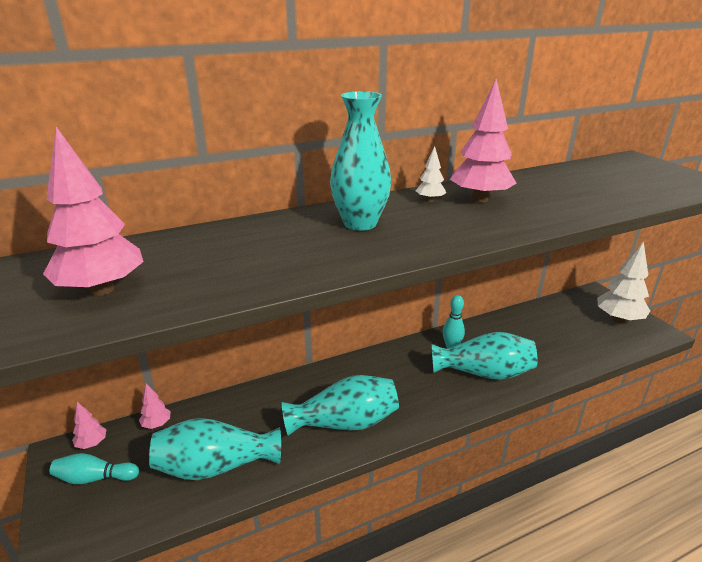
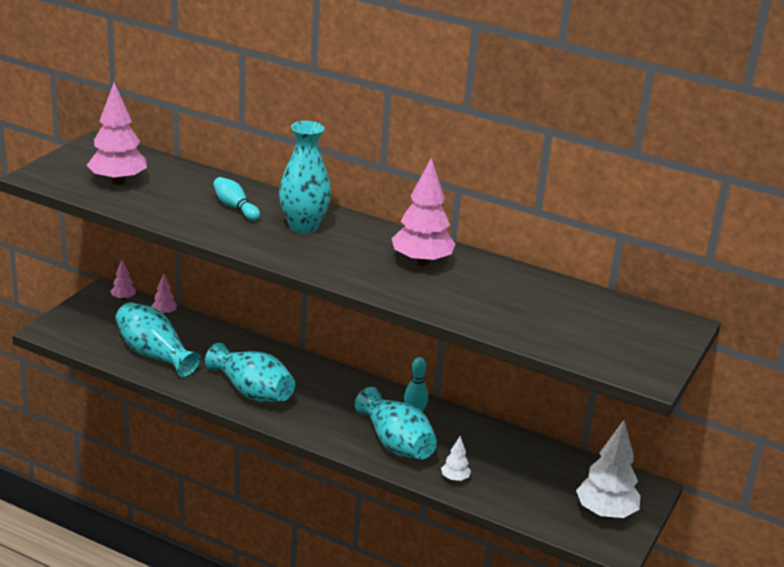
camera: 50 degrees right, 0 degrees up
(94, 478) = (100, 315): turquoise bowling pin -> turquoise bowling pin (235, 207)
(430, 200) = (388, 242): white tree -> white tree (455, 478)

